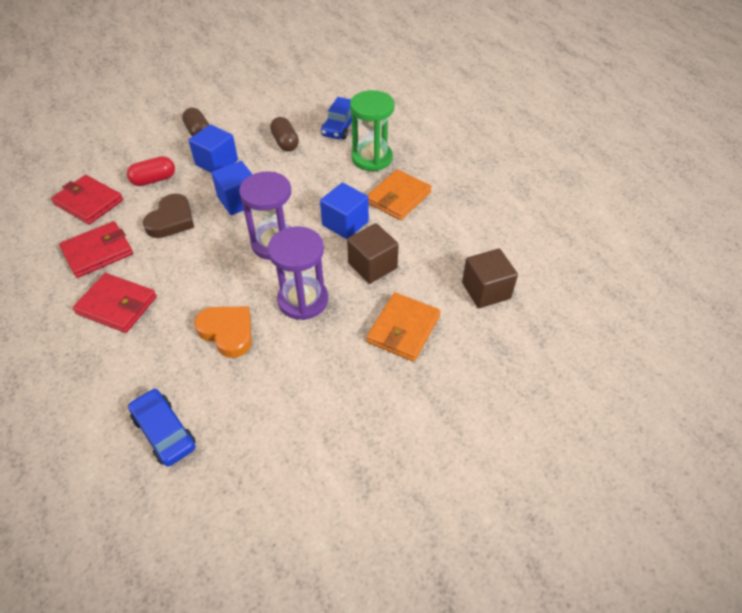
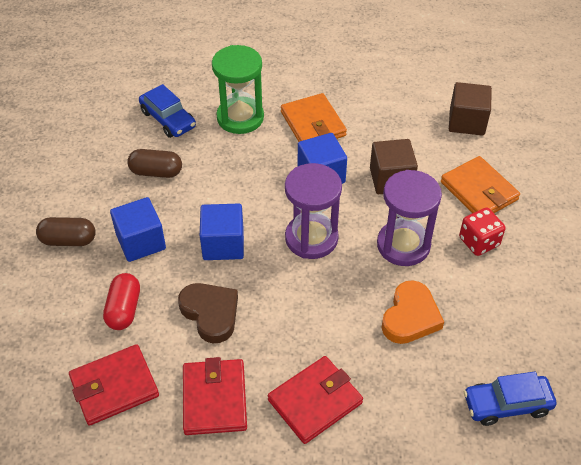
camera: 60 degrees left, 0 degrees up
(227, 332) = (410, 317): orange heart -> orange heart turned 135 degrees clockwise
(340, 350) = (479, 242): none -> red dice

